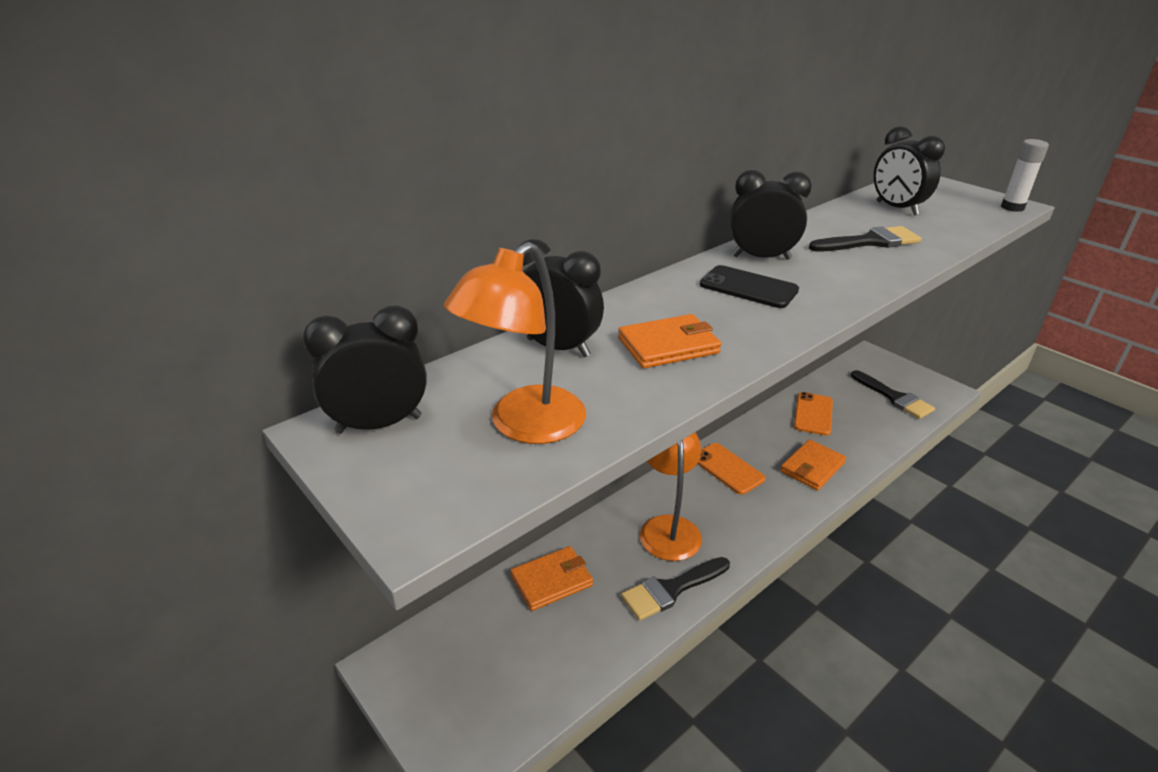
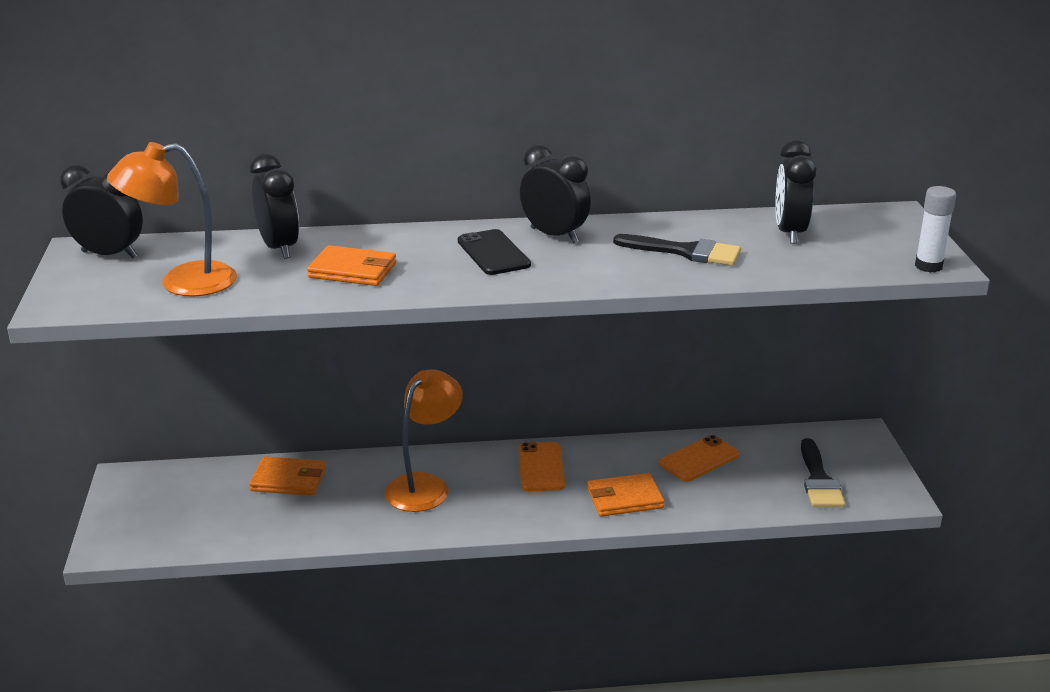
camera: 35 degrees right, 5 degrees down
(671, 590) = (368, 525): black brush -> none

